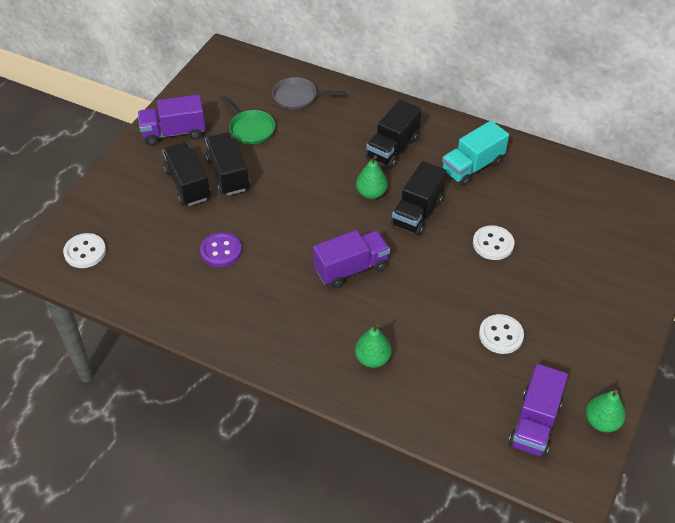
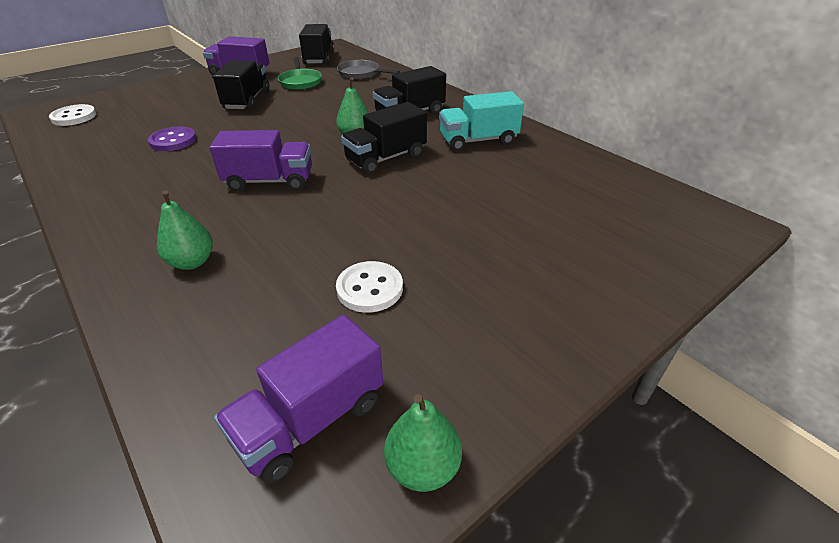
camera: 25 degrees right, 10 degrees down
(188, 184) = (208, 99): black truck -> black truck (319, 58)
(493, 244) = (444, 201): white button -> none

